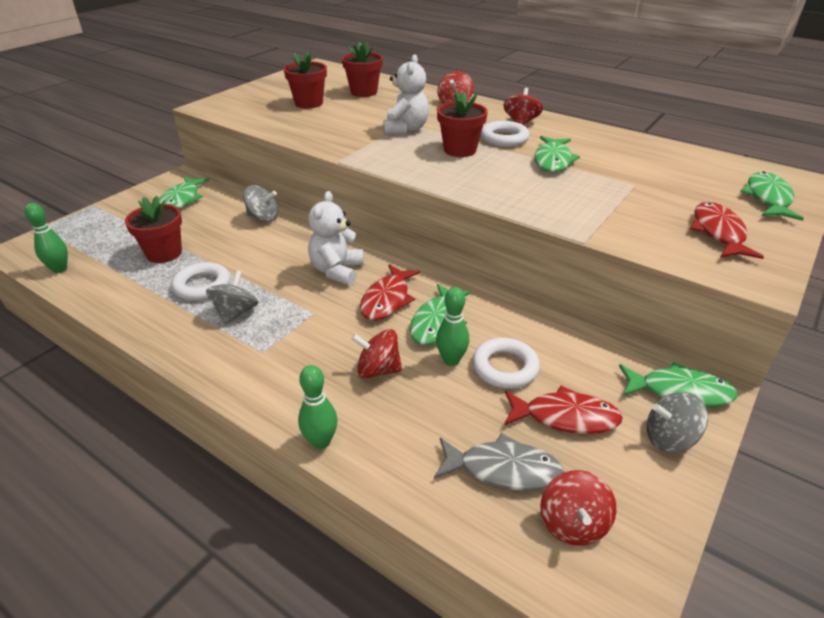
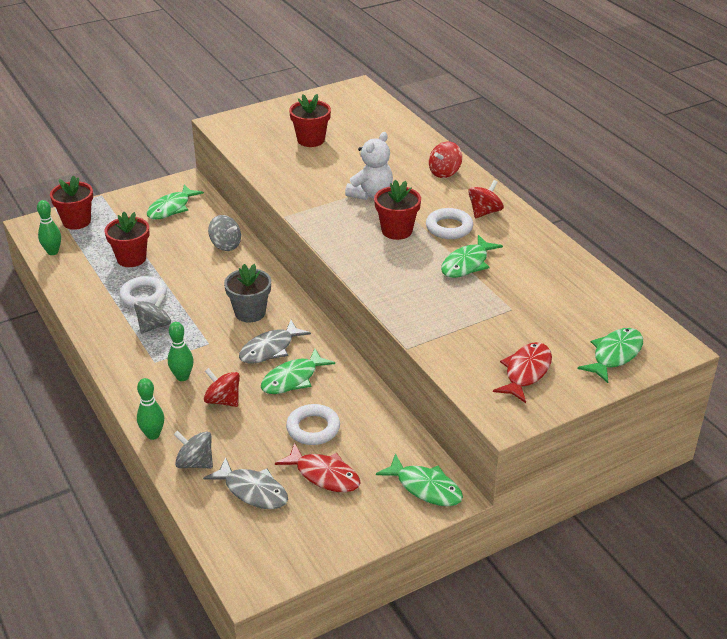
camera: 25 degrees right, 0 degrees up
(337, 271) = (250, 313): white teddy bear -> grey flower pot
(364, 92) = (372, 136): red flower pot -> red flower pot (76, 221)
(387, 299) = (270, 349): red fish -> grey fish
(451, 360) = (279, 410): green bowling pin -> green bowling pin (182, 377)
(573, 524) = (268, 535): red spinning top -> none
(669, 438) = (382, 513): grey spinning top -> grey spinning top (195, 463)

